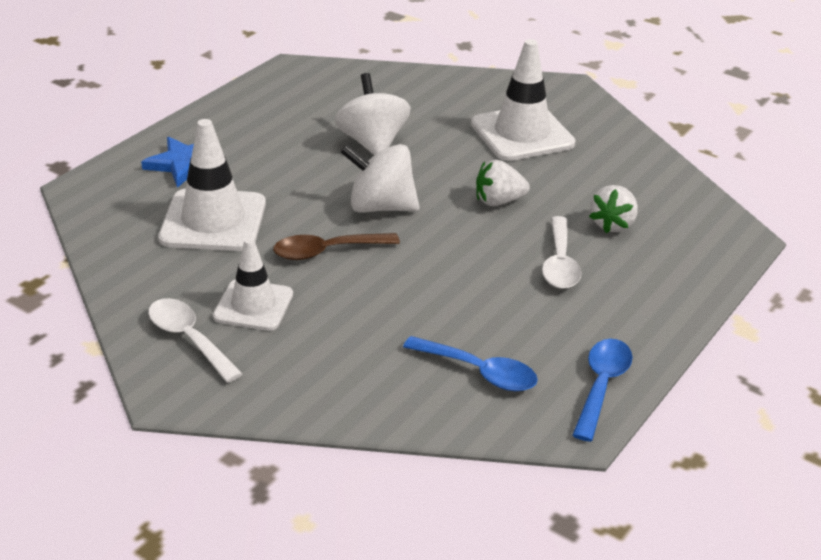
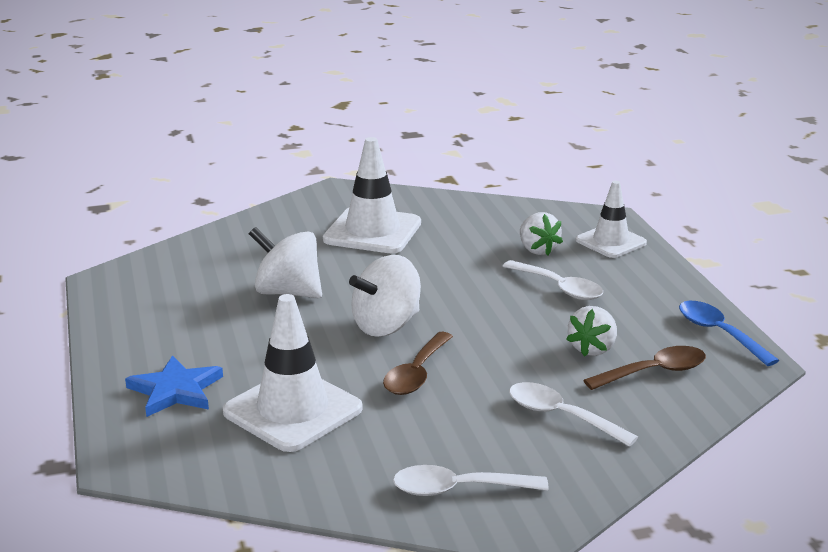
camera: 50 degrees left, 10 degrees down
(253, 305) = (449, 438): white traffic cone -> white traffic cone (611, 242)
(346, 347) = (560, 416): none -> white spoon
(479, 372) = (654, 372): blue spoon -> brown spoon
(498, 201) = (449, 277): white strawberry -> white strawberry (592, 349)

